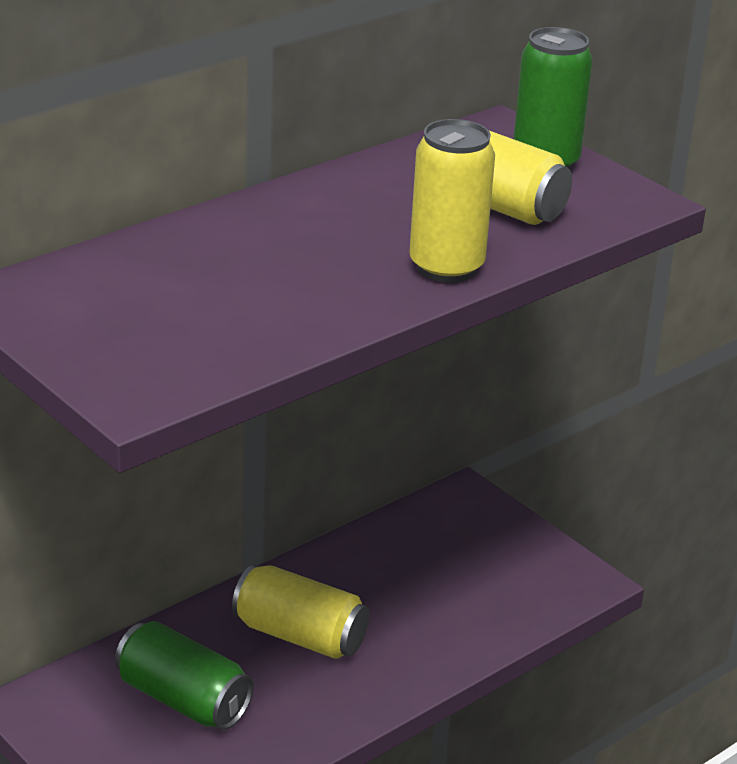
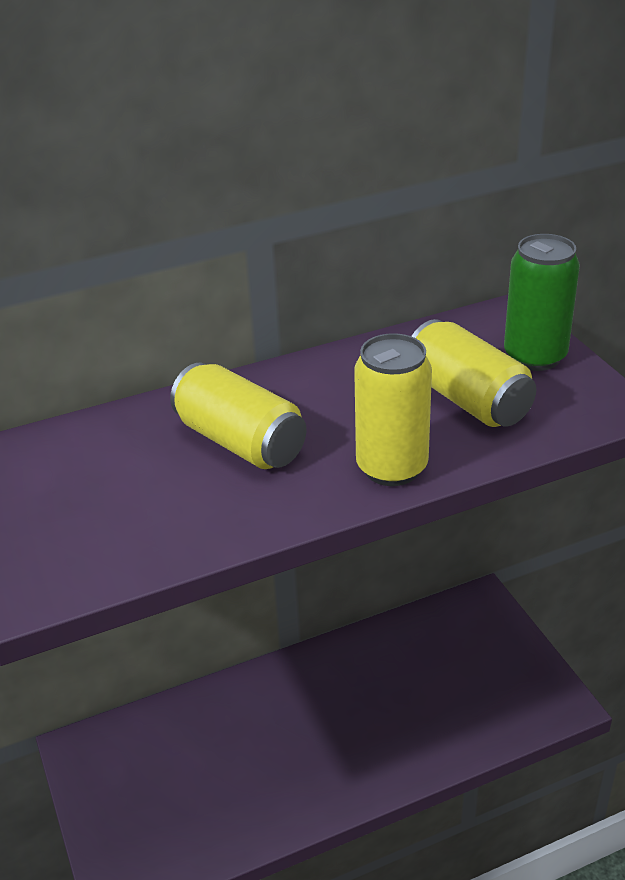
camera: 20 degrees right, 5 degrees up
(183, 700) = (191, 766): green can -> none
(300, 635) = (304, 718): yellow can -> yellow can (240, 442)

